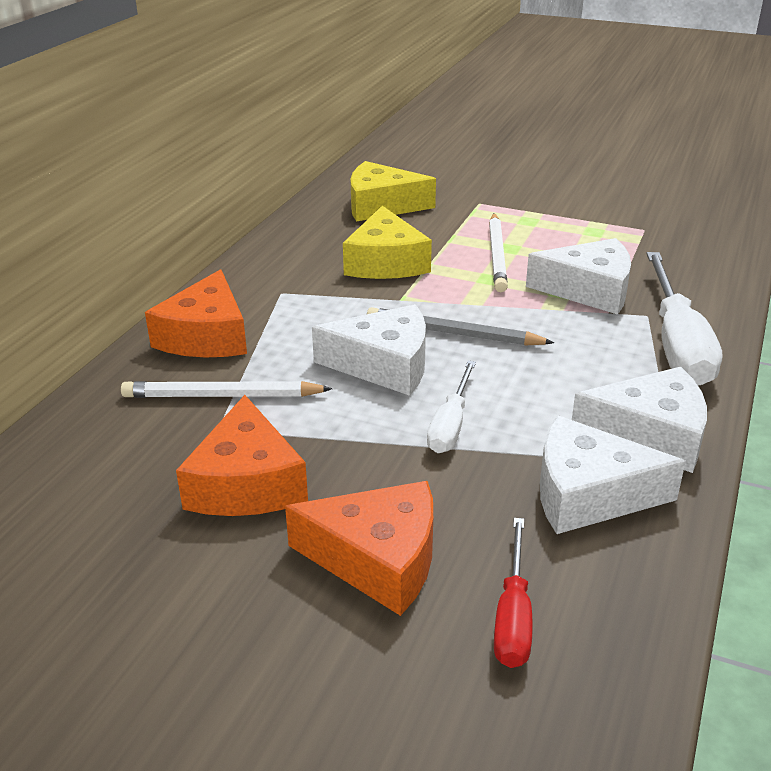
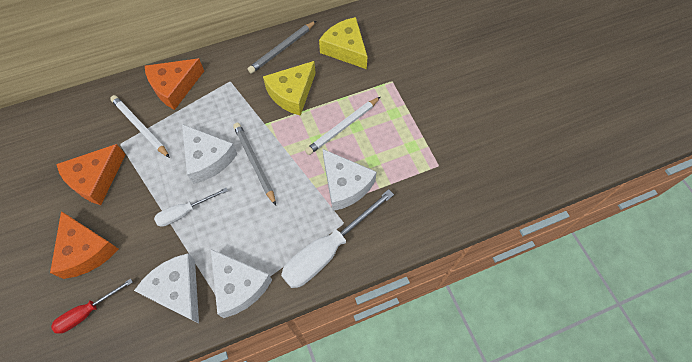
camera: 45 degrees right, 30 degrees up
(301, 239) = (282, 49): none -> grey pencil

